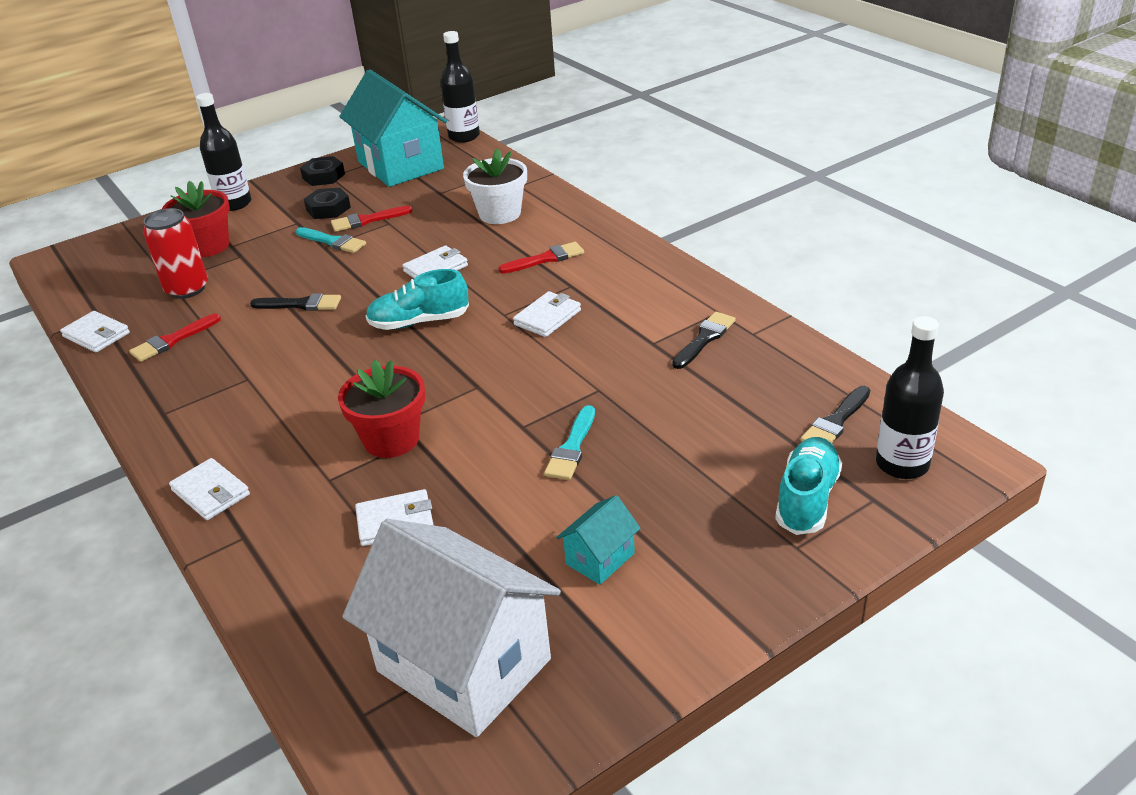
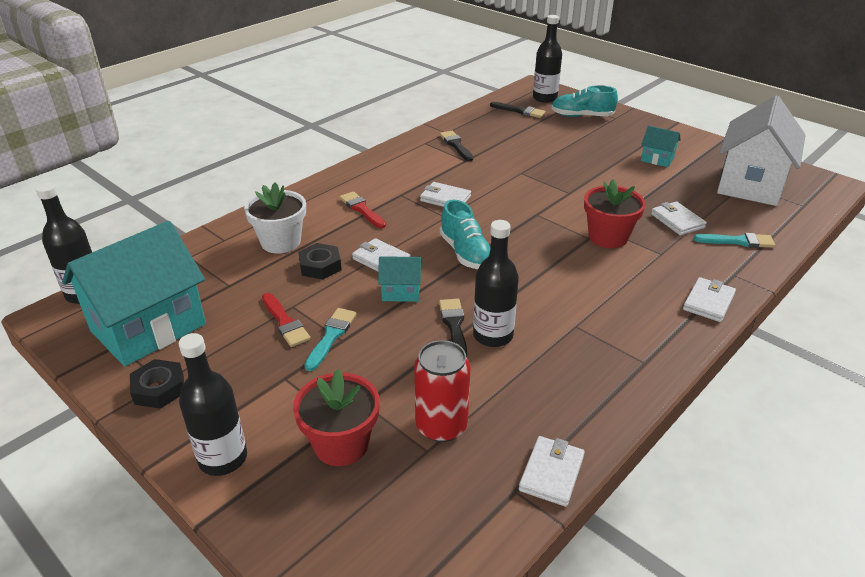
camera: 105 degrees left, 0 degrees up
(172, 340) = (539, 399): red brush -> none
(271, 325) = (493, 335): none -> black bottle
(328, 209) = (252, 360): black nut -> black nut (320, 266)
(373, 278) = (401, 292): none -> turquoise house
(572, 448) = (579, 175): turquoise brush -> turquoise brush (738, 241)
(704, 339) = (456, 145): black brush -> black brush turned 45 degrees clockwise

